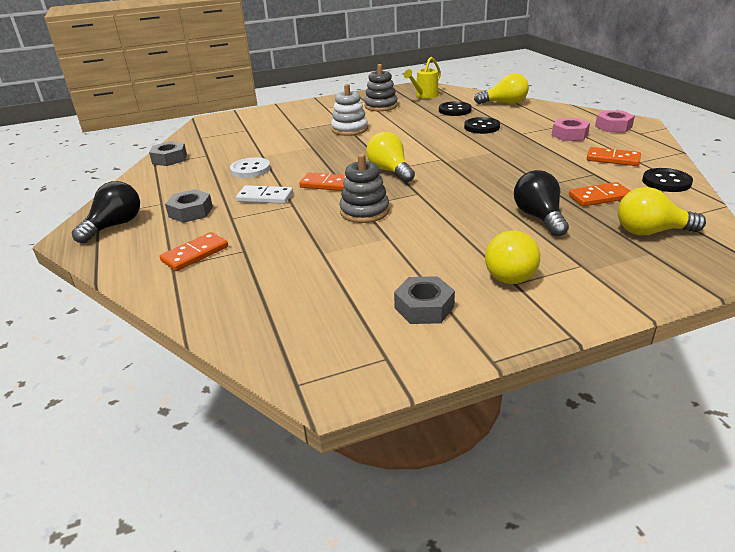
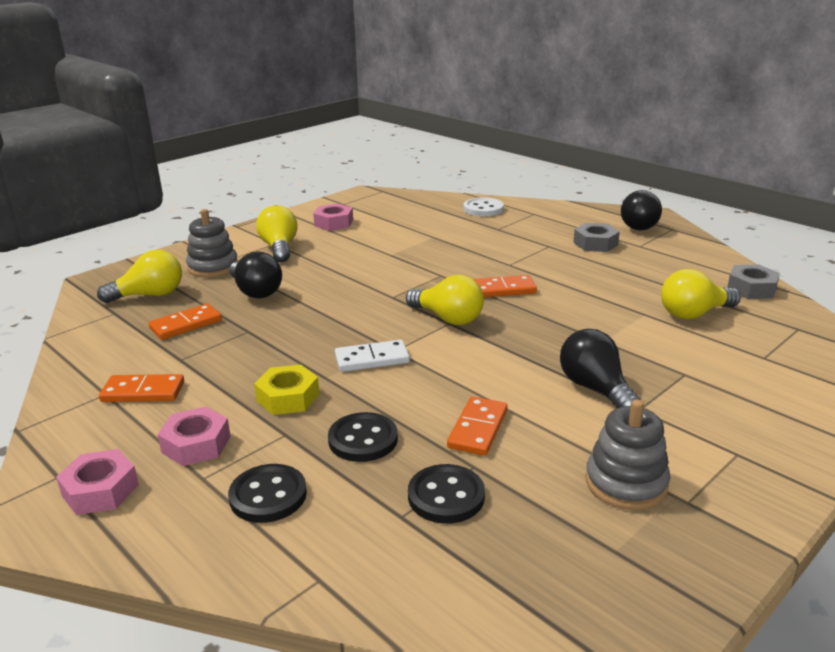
camera: 155 degrees right, 5 degrees down
(195, 254) = (531, 221): orange domino -> orange domino (478, 429)
(250, 169) = (621, 292): white button -> white button (483, 209)
(265, 197) = (549, 266): white domino -> white domino (372, 359)
(349, 129) = (595, 389): white stacking toy -> black light bulb
(364, 211) = (431, 270): grey stacking toy -> grey stacking toy (213, 267)
(424, 96) = (568, 563): yellow watering can -> none
(424, 307) = (334, 223): grey nut -> pink nut
(504, 103) = (339, 559): yellow light bulb -> yellow light bulb (694, 314)
(518, 146) = (288, 397): none -> yellow nut
(666, 182) = (91, 360): black button -> black button (268, 496)

